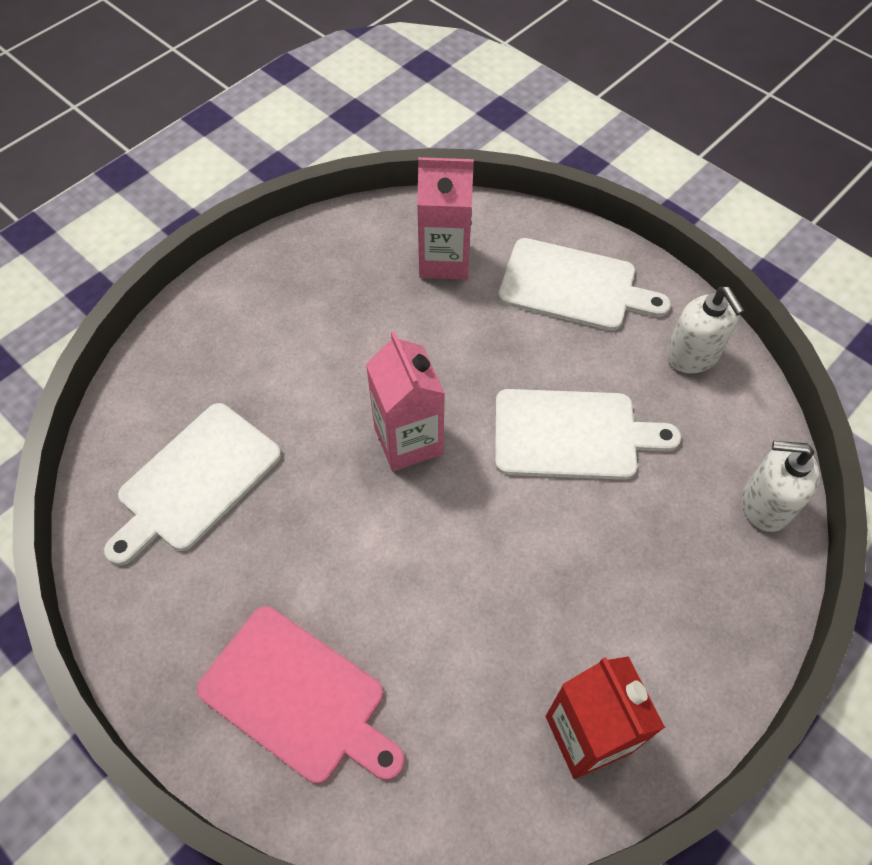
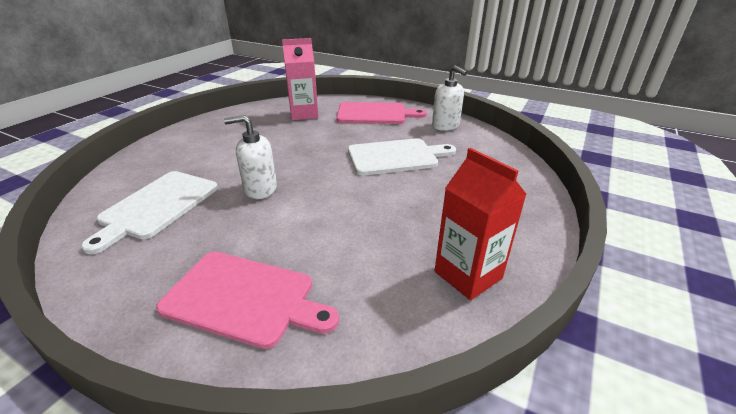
camera: 15 degrees left, 25 degrees down
(408, 440) = (300, 171): pink carton -> none
(573, 286) = (375, 114): white cutting board -> pink cutting board
(764, 505) = (513, 165): white soap dispenser -> white soap dispenser (260, 189)

